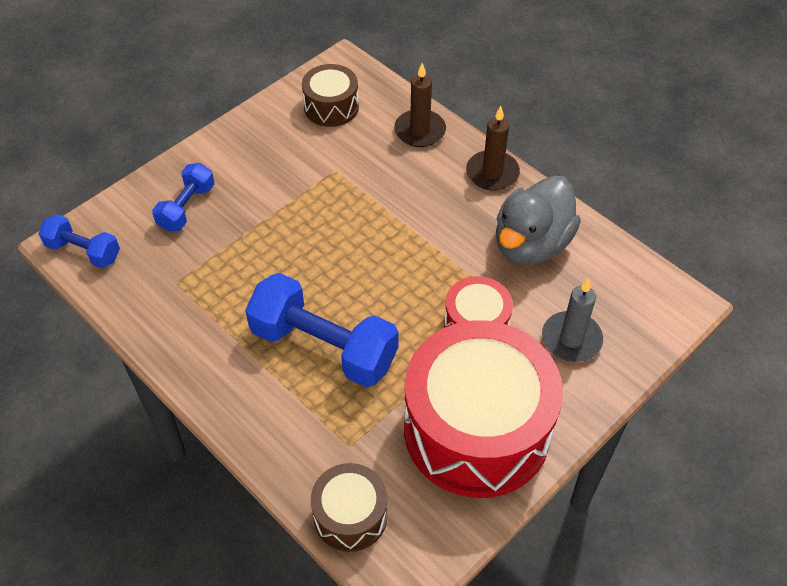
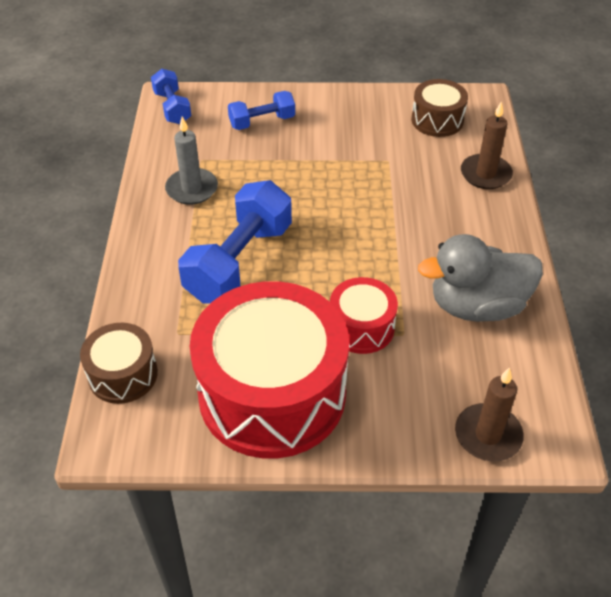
camera: 45 degrees right, 5 degrees down
(324, 347) = (239, 262): blue dumbbell -> blue dumbbell turned 45 degrees clockwise
(492, 173) = (508, 237): brown candle -> brown candle (488, 435)
(571, 339) = (423, 393): grey candle -> grey candle (192, 189)

